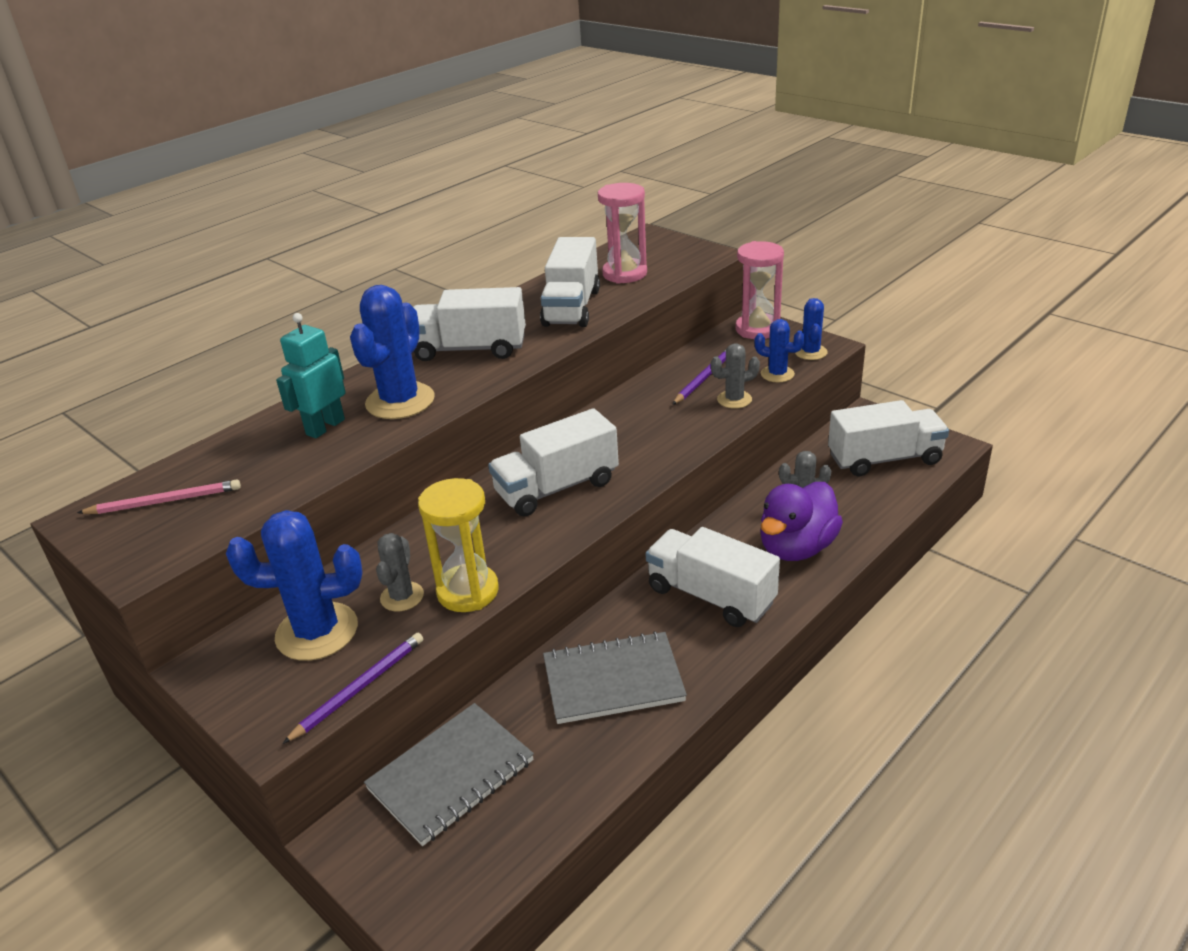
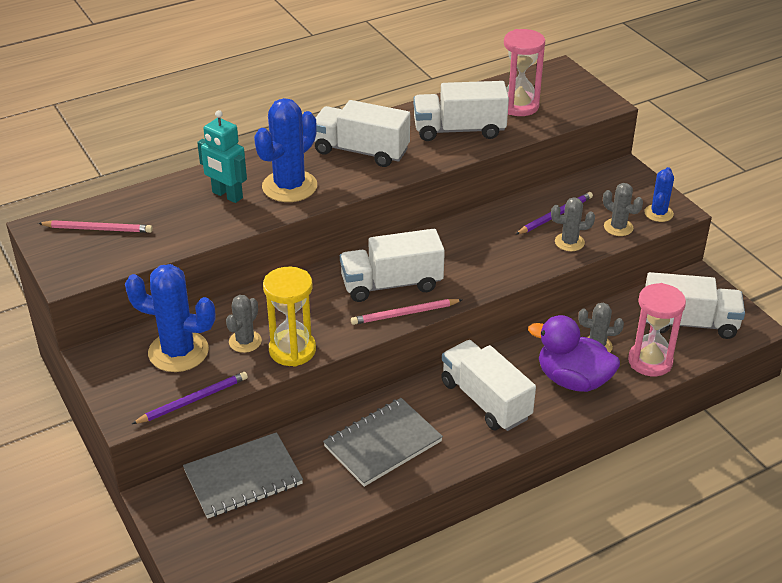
camera: 15 degrees right, 5 degrees up
(325, 427) = (227, 195): turquoise robot -> turquoise robot turned 105 degrees counterclockwise
(572, 307) = (459, 130): white truck -> white truck turned 60 degrees clockwise
(588, 516) = (404, 314): none -> pink pencil
(613, 680) = (382, 444): grey notebook -> grey notebook turned 45 degrees counterclockwise
(757, 329) = (625, 179): pink hourglass -> pink hourglass (650, 361)
(777, 374) = (618, 227): blue cactus -> grey cactus
(796, 548) = (573, 380): purple duck -> purple duck turned 60 degrees clockwise

